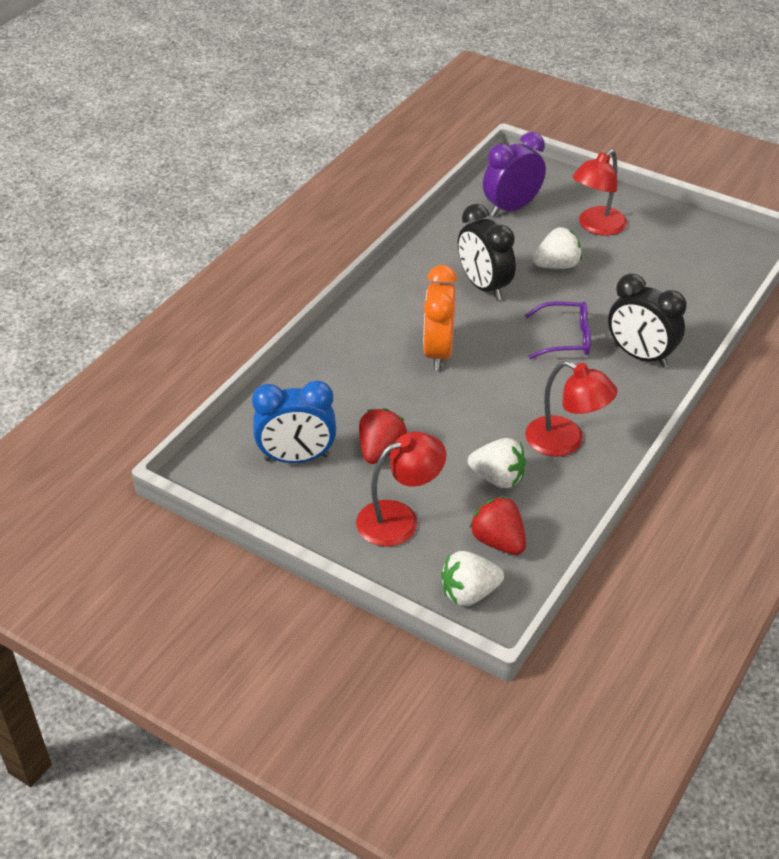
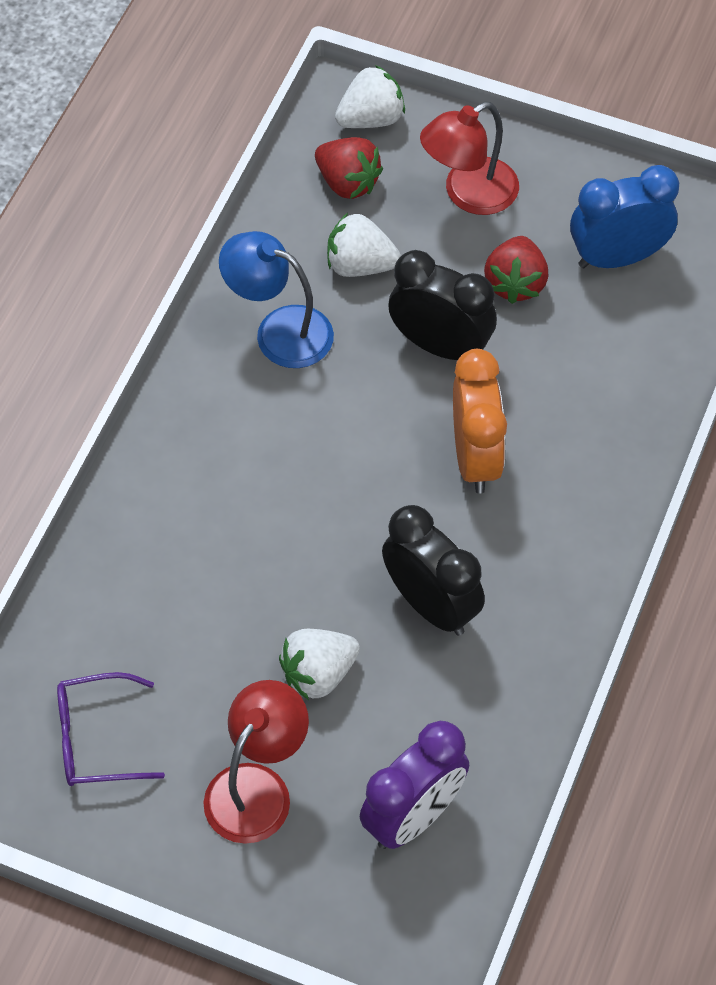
camera: 170 degrees right, 15 degrees up
(565, 442) = (279, 331): red lamp -> blue lamp
(566, 338) = (292, 513): purple glasses -> purple glasses (96, 739)
(640, 356) = (181, 495): black clock -> black clock (440, 346)

